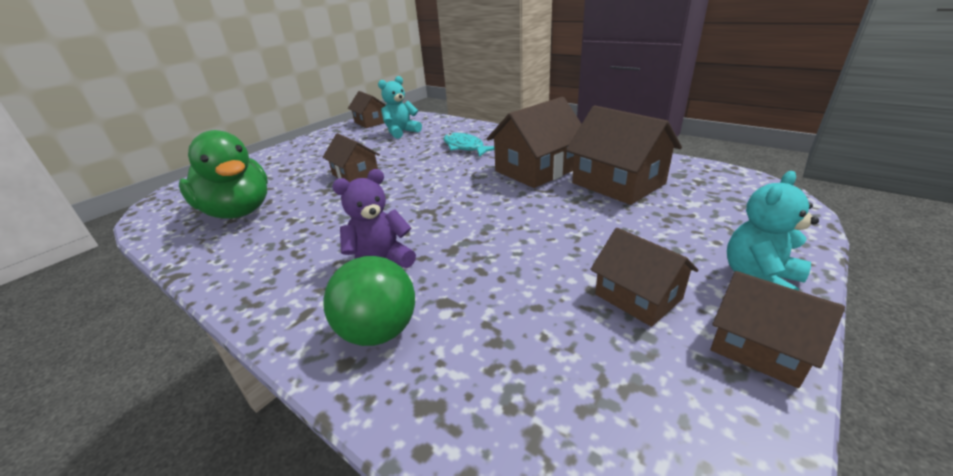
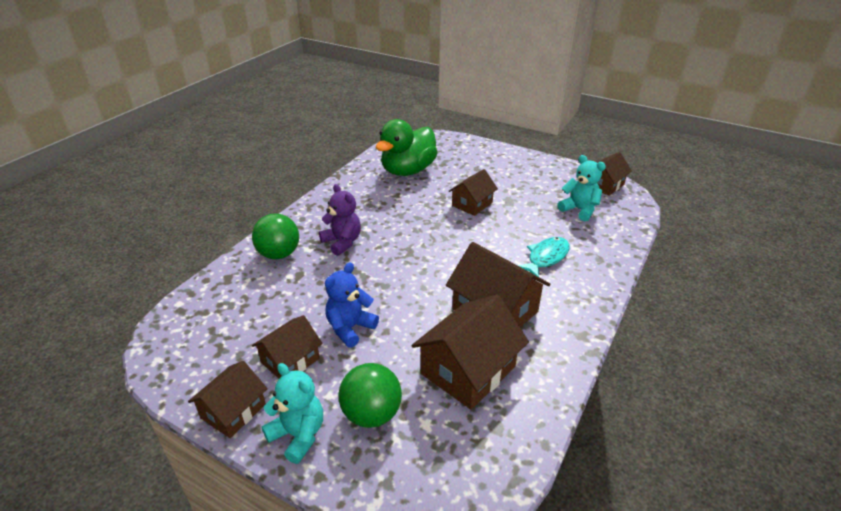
camera: 80 degrees right, 5 degrees up
(567, 249) = (350, 328): none -> blue teddy bear
(698, 231) = (372, 414): none -> green ball

